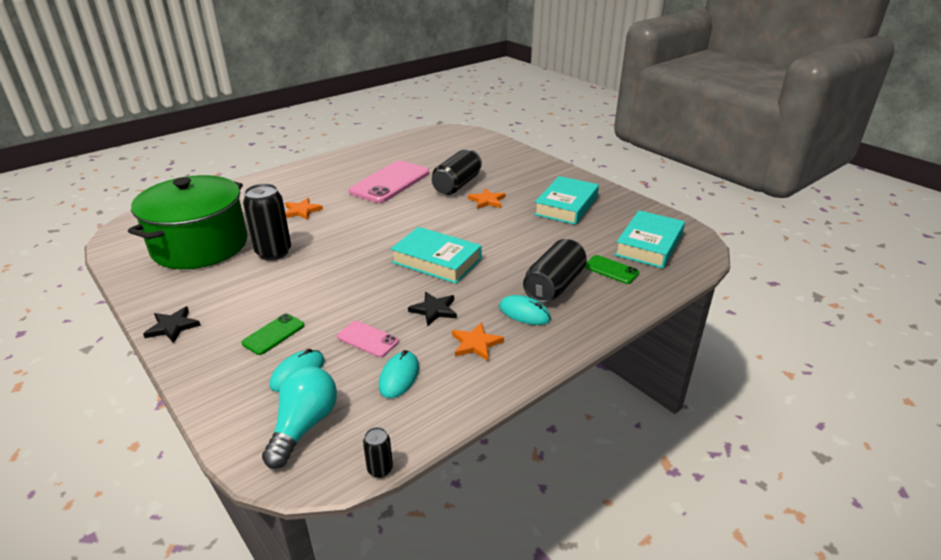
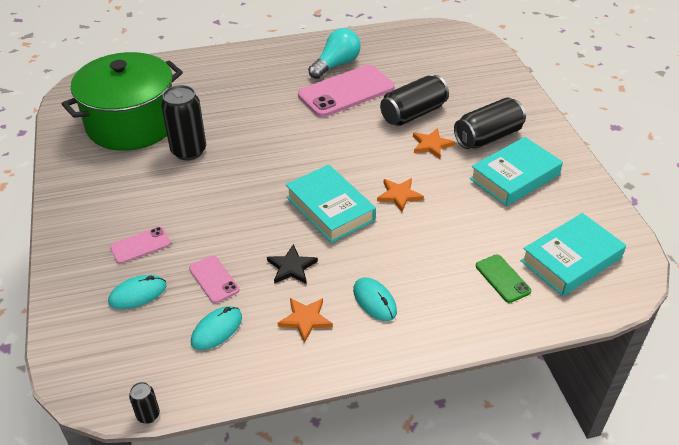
camera: 25 degrees right, 10 degrees up
(172, 326) = (68, 209): black star -> none
(273, 334) = (140, 245): green phone -> pink phone
(302, 211) = (240, 106): orange star -> orange star (399, 195)
(304, 426) = (114, 349): turquoise light bulb -> turquoise light bulb (336, 65)
(554, 286) = (427, 278): black can -> black can (488, 137)

